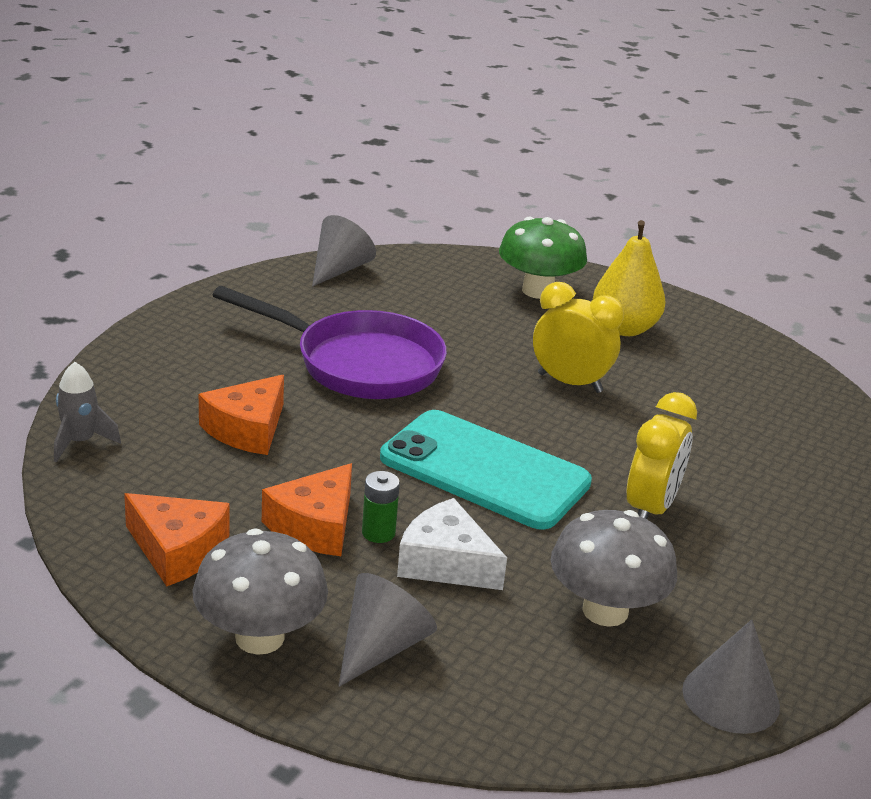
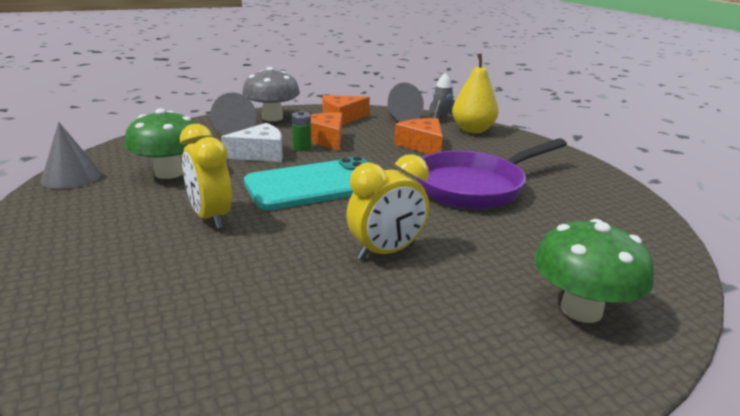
camera: 125 degrees right, 5 degrees down
(339, 269) = (643, 221): grey cone -> grey cone (400, 118)
(605, 610) = (169, 173): grey mushroom -> green mushroom
(624, 328) = (466, 331): yellow pear -> yellow pear (472, 130)

